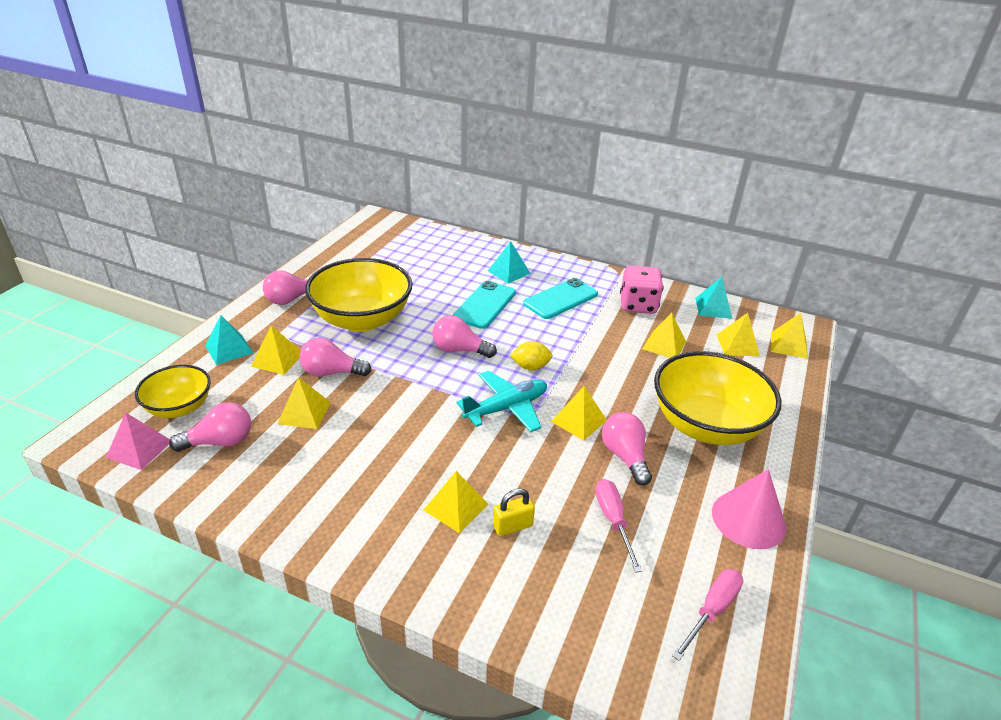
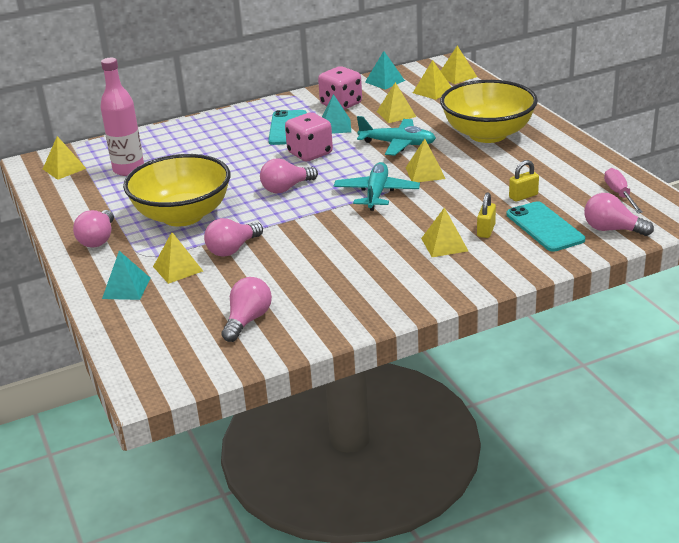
camera: 45 degrees left, 5 degrees down
(139, 449) = (203, 360): pink pyramid -> none
(179, 407) = (175, 330): yellow bowl -> none
(304, 413) = (265, 274): yellow pyramid -> yellow pyramid (64, 169)
(407, 260) = (128, 169): none -> pink bottle
(485, 305) = (247, 159): turquoise phone -> turquoise phone (545, 227)
(508, 272) = (220, 134): turquoise pyramid -> turquoise pyramid (335, 126)
(531, 367) = (347, 168): yellow lemon -> none
(532, 332) = (310, 154): none -> pink dice
(611, 374) = (397, 144): none -> turquoise plane
(613, 520) = (523, 196): pink screwdriver -> yellow padlock
(625, 456) = (477, 171): pink light bulb -> pink light bulb (612, 229)
(748, 519) = (574, 155): pink cone -> none

